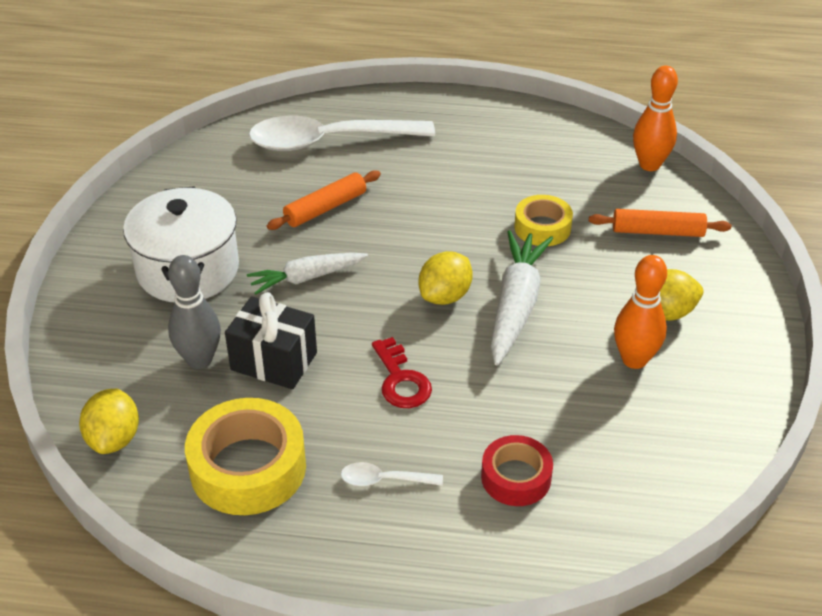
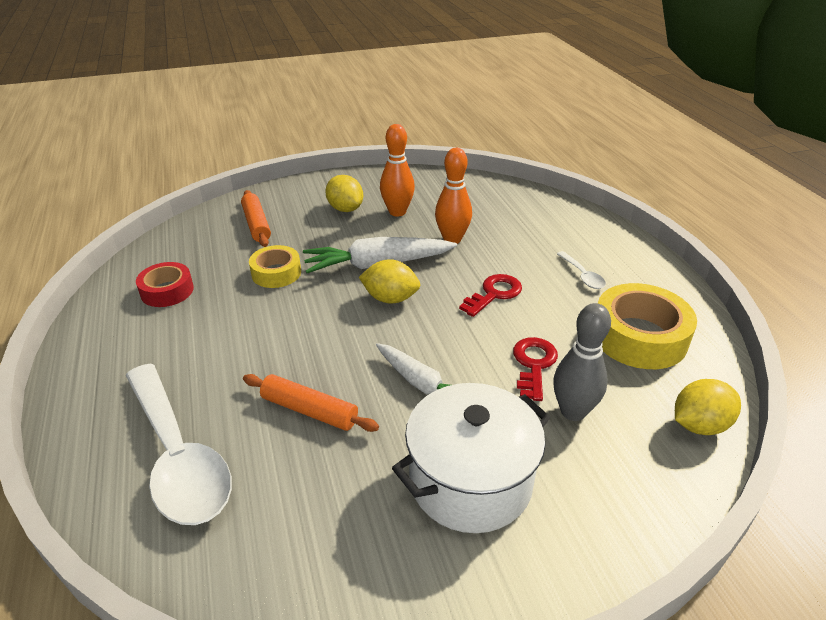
camera: 115 degrees left, 5 degrees down
(274, 361) = (533, 364): black gift -> red key
(516, 477) = (529, 231): red tape -> red tape (167, 291)
(649, 165) = (167, 241): orange bowling pin -> orange bowling pin (452, 239)

